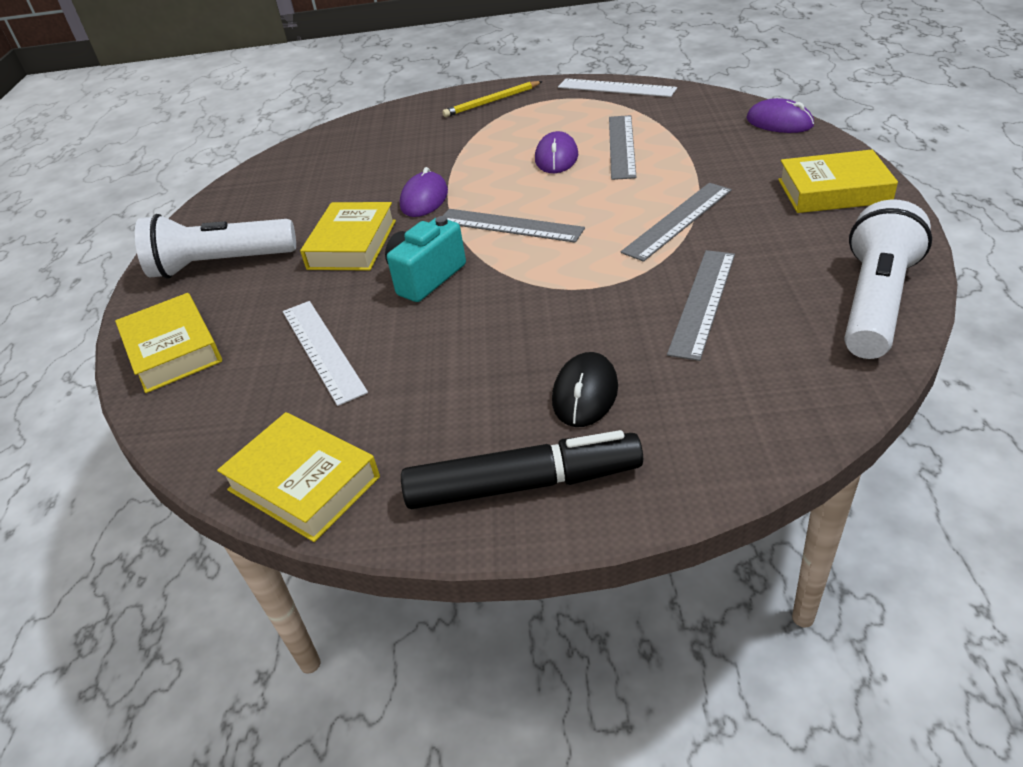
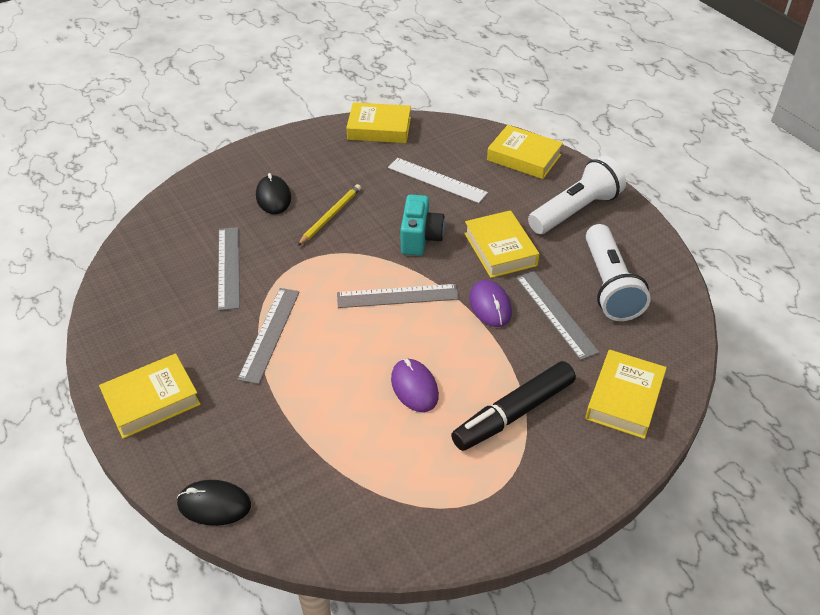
camera: 145 degrees right, 5 degrees up
(395, 125) = (624, 399): none -> yellow book
(492, 102) = (557, 471): yellow pencil -> yellow pencil (330, 216)
(523, 484) = (280, 154): black marker -> black marker (514, 413)
(616, 88) = (427, 541): white ruler -> none
(622, 146) = (361, 420): grey ruler -> grey ruler (555, 314)
(779, 122) = (214, 504): purple mouse -> black mouse
(875, 302) = (121, 295): white flashlight -> white flashlight (609, 286)

